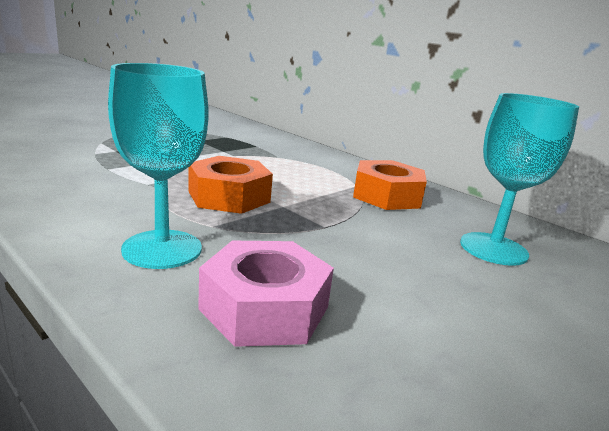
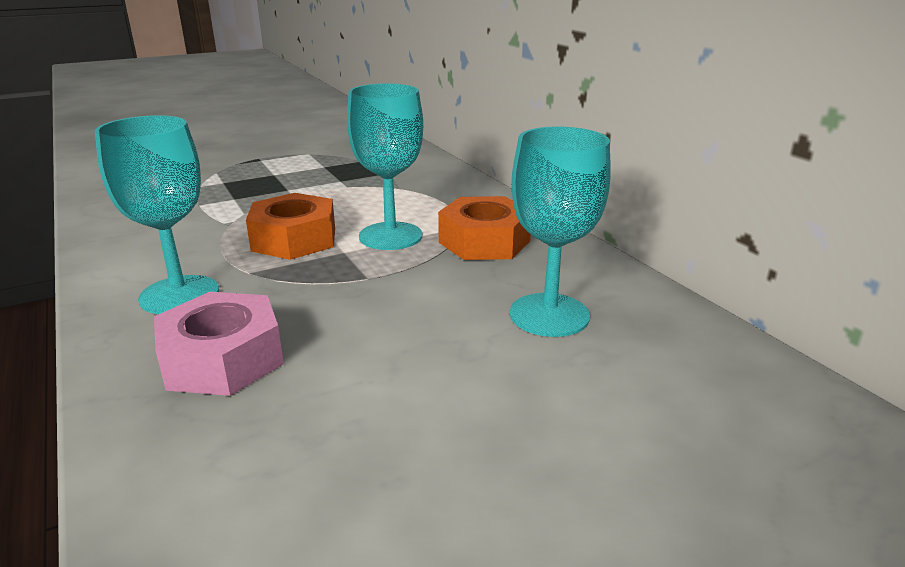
camera: 20 degrees right, 5 degrees up
(309, 193) = (390, 236): none -> turquoise goblet

